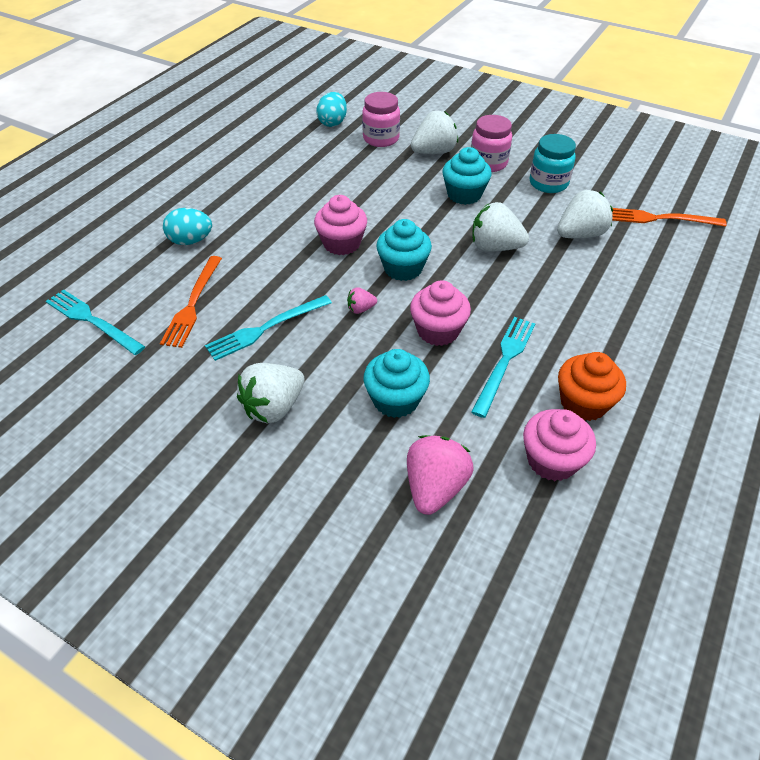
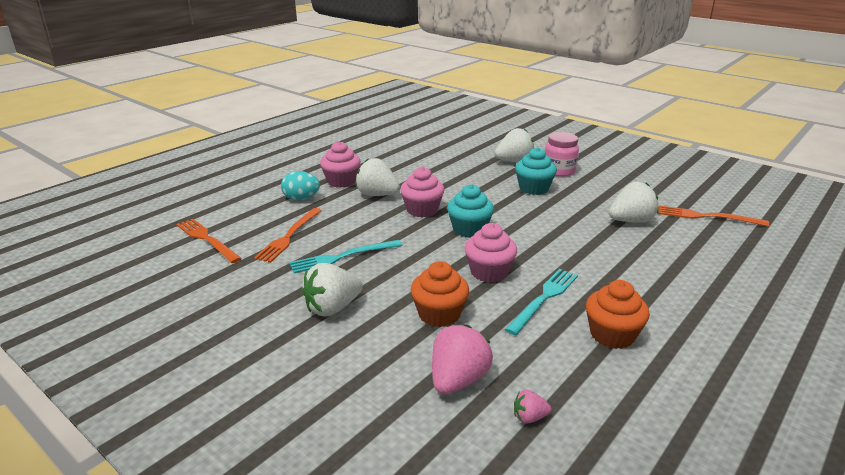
camera: 10 degrees right, 20 degrees down
(92, 321) = (207, 239): turquoise fork -> orange fork
(332, 123) = (436, 139): turquoise egg -> none
(361, 309) = (426, 252): pink strawberry -> pink strawberry (529, 417)
(381, 139) = (472, 151): pink jar -> none
(396, 400) = (439, 314): turquoise cupcake -> orange cupcake
(495, 247) = (552, 223): white strawberry -> white strawberry (377, 195)
(548, 183) = (609, 187): turquoise jar -> none
(551, 460) = (573, 373): pink cupcake -> pink cupcake (341, 181)

